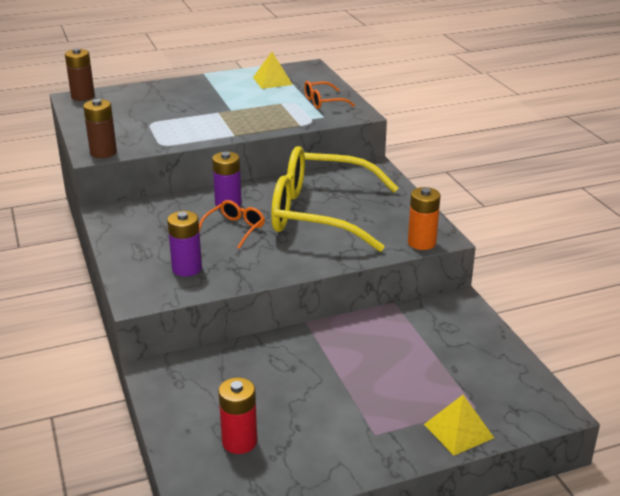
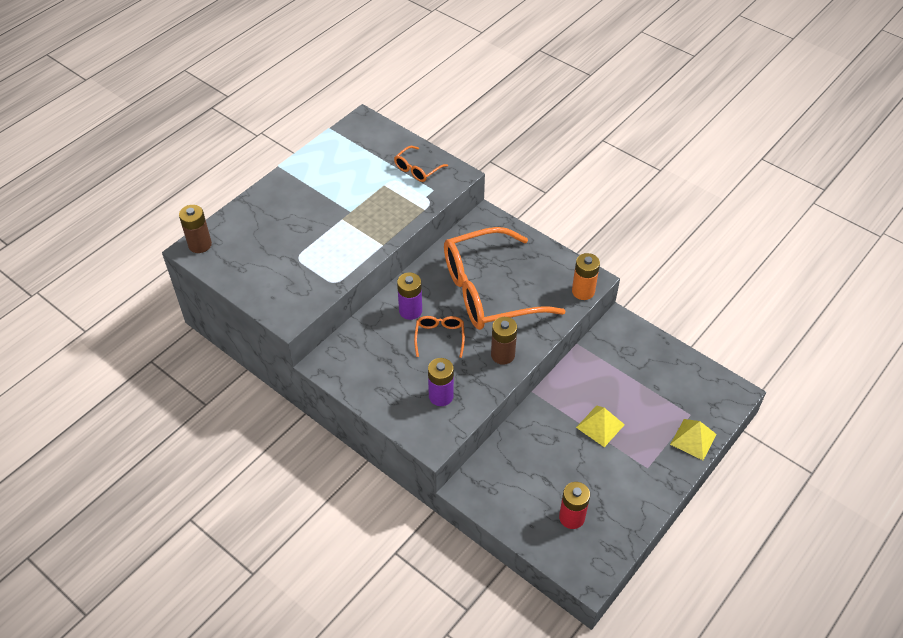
camera: 30 degrees left, 20 degrees up
(103, 152) = (295, 314): brown battery -> brown battery (502, 355)
(272, 81) = (349, 154): yellow pyramid -> yellow pyramid (600, 426)
(319, 213) = (488, 291): yellow glasses -> orange glasses

